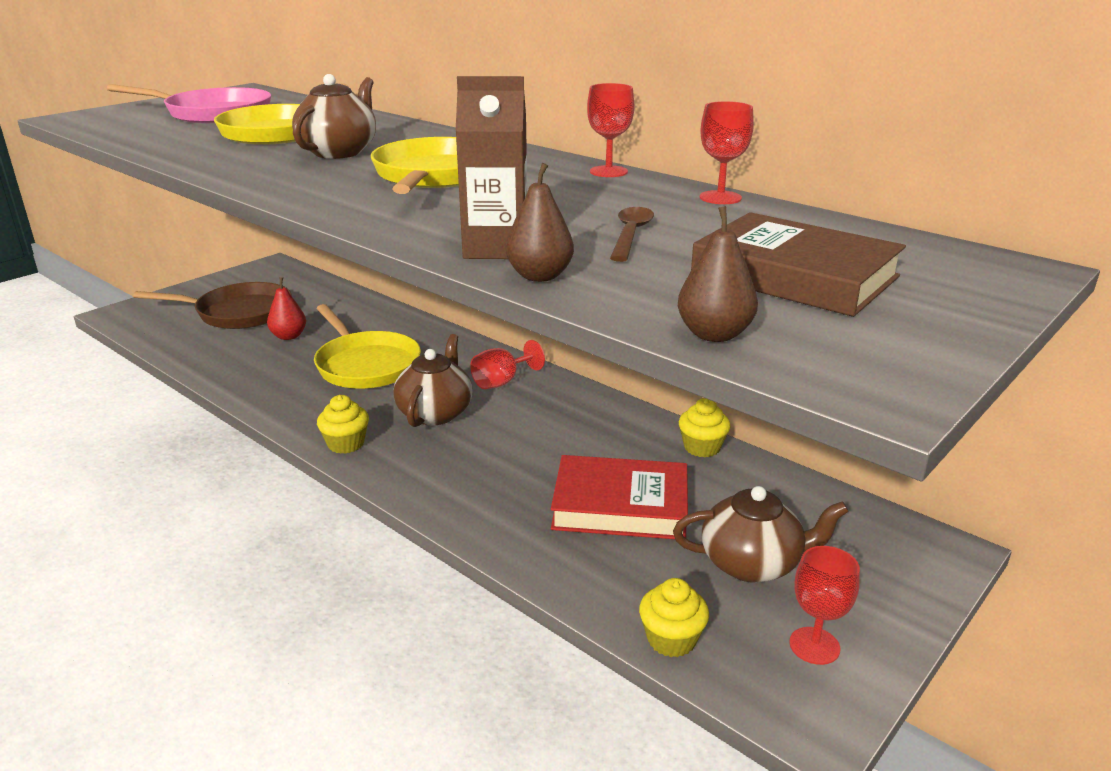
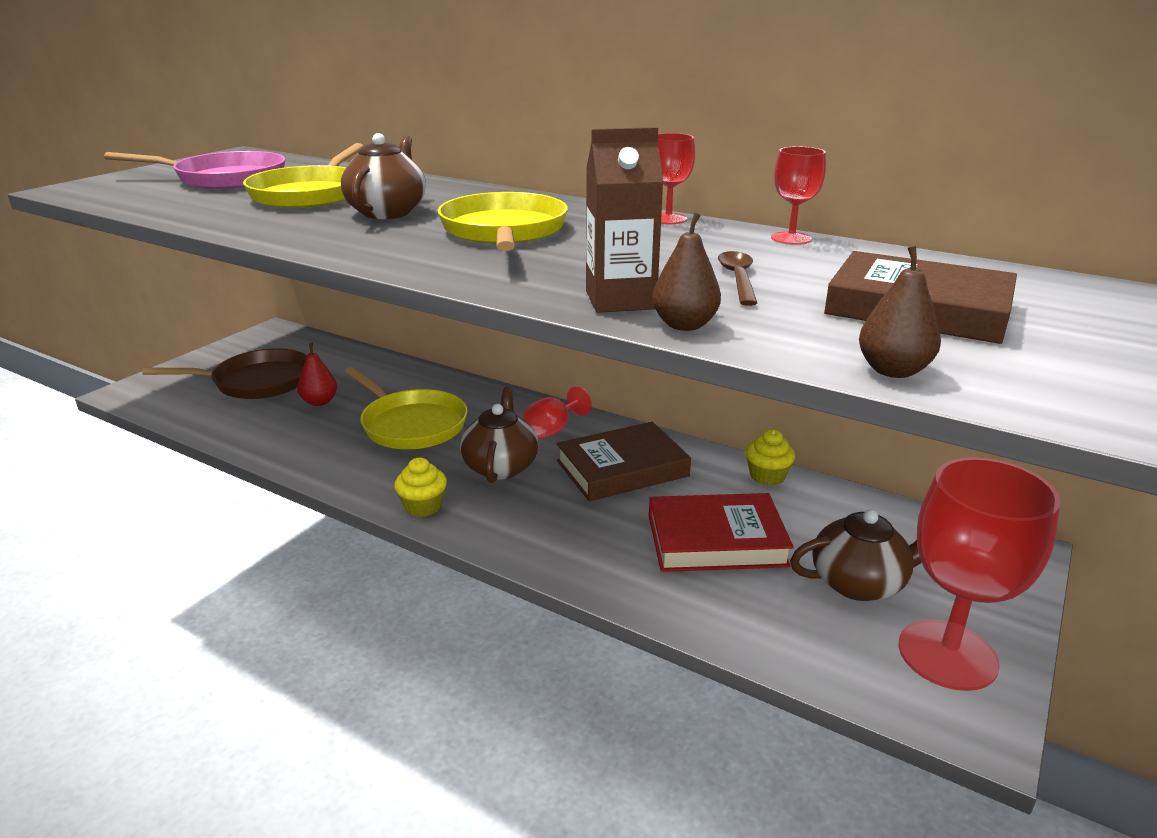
camera: 10 degrees left, 0 degrees up
(555, 426) = (622, 468): none -> brown book
(671, 639) = (818, 666): yellow cupcake -> none
(814, 646) = (947, 654): red goblet -> red goblet, size x2.01

